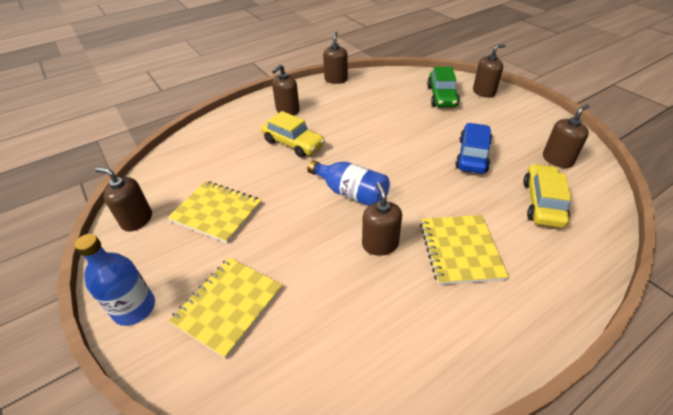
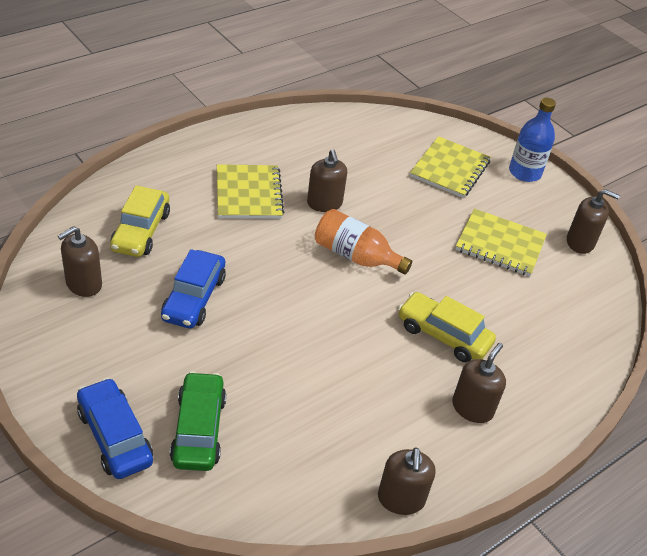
camera: 170 degrees right, 0 degrees up
(351, 193) = (356, 256): blue bottle -> orange bottle
(484, 92) = (115, 436): brown soap dispenser -> blue car

